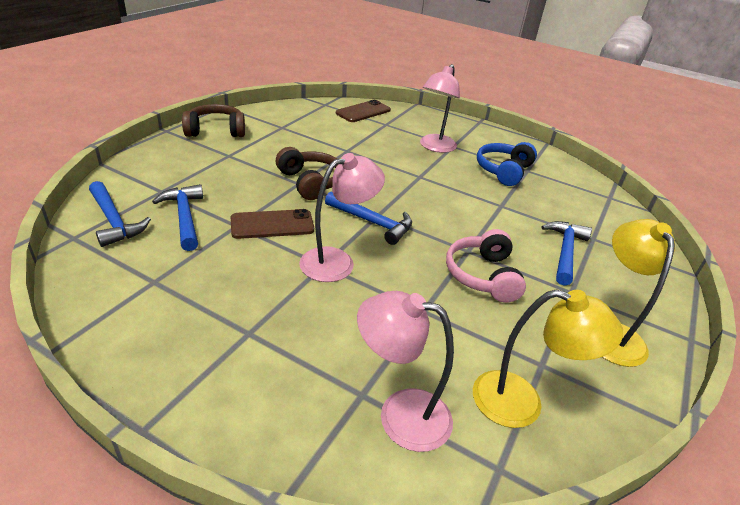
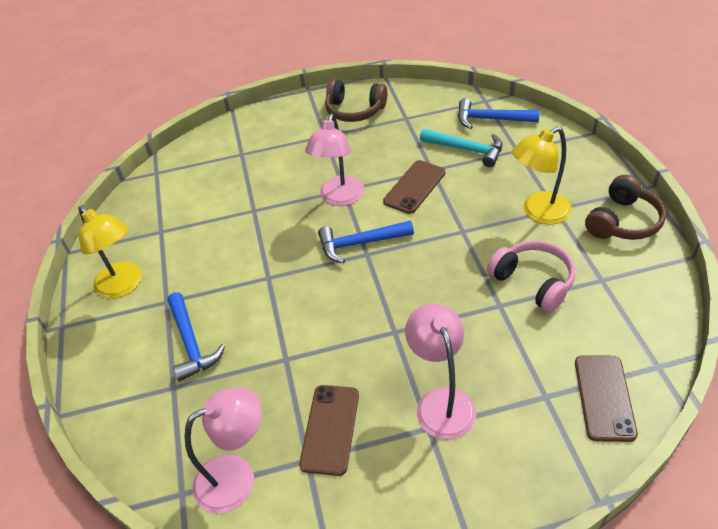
camera: 145 degrees right, 10 degrees up
(184, 217) = (466, 149): blue hammer -> turquoise hammer
(310, 182) = (457, 239): brown headphones -> brown headphones (355, 110)
(400, 414) = (216, 159): pink lamp -> pink lamp (237, 477)
(483, 275) = (239, 263): pink headphones -> pink headphones (533, 282)
(503, 171) = (330, 429): blue headphones -> brown phone
(522, 403) = (161, 204): yellow lamp -> yellow lamp (538, 212)

